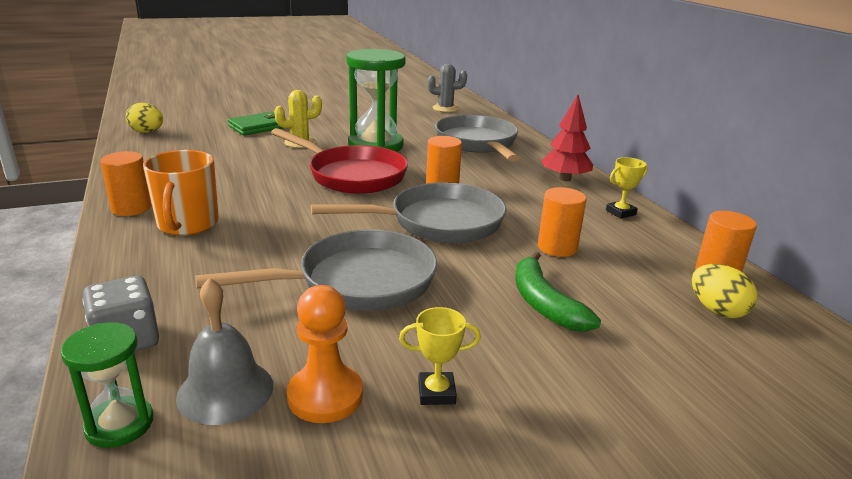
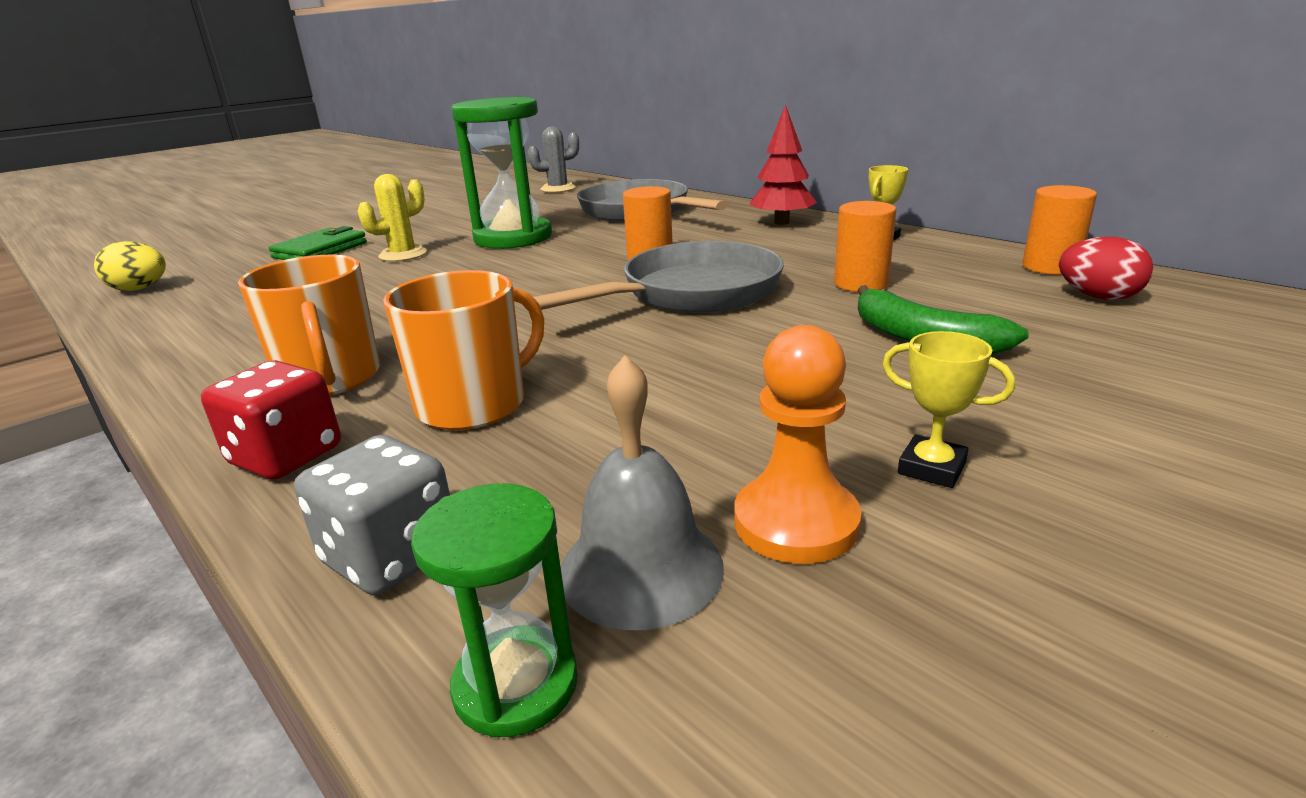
camera: 20 degrees left, 0 degrees up
(129, 267) = (286, 456): none -> red dice
(131, 208) = (209, 382): orange cylinder -> none
(240, 265) = (474, 404): none -> orange mug
(352, 175) = (519, 272): red pan -> none
(358, 282) = (670, 379): grey pan -> none
(436, 392) = (931, 468): yellow trophy -> yellow trophy turned 60 degrees clockwise
(717, 310) = (1098, 297): yellow egg -> red egg

